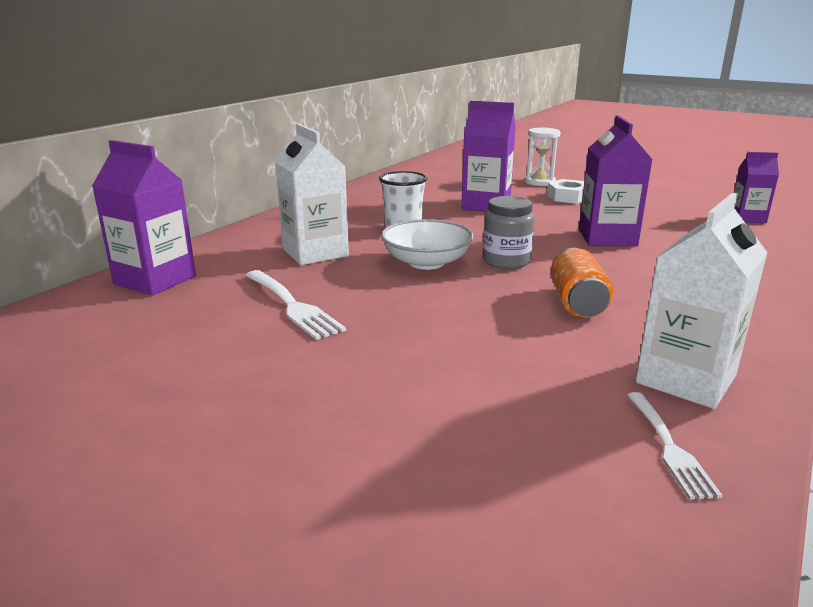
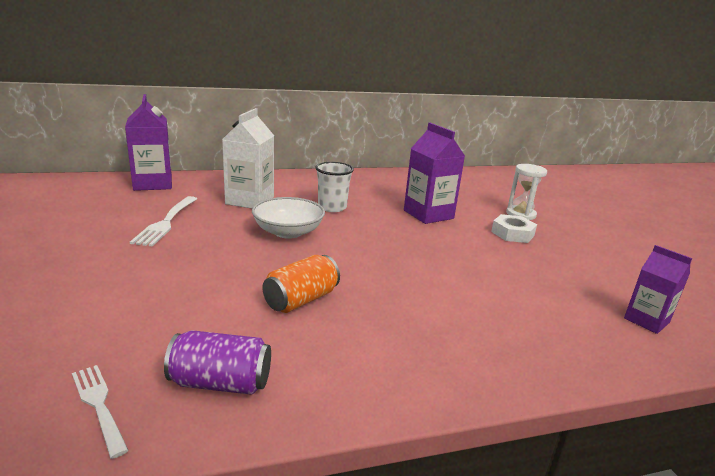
camera: 40 degrees right, 0 degrees up
(506, 261) = (335, 254): grey jar -> none
(607, 238) = (453, 273): purple carton -> none
(669, 447) = (99, 405): white fork -> white fork turned 105 degrees clockwise
(685, 379) = (220, 383): white carton -> purple can

